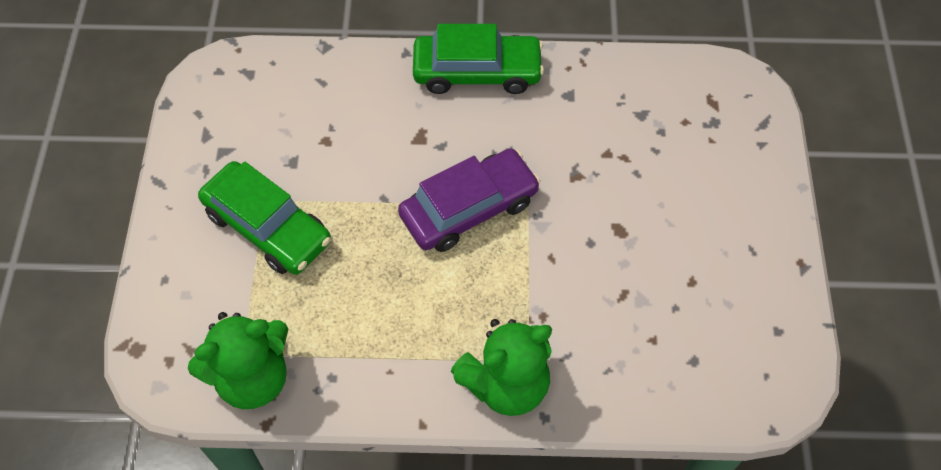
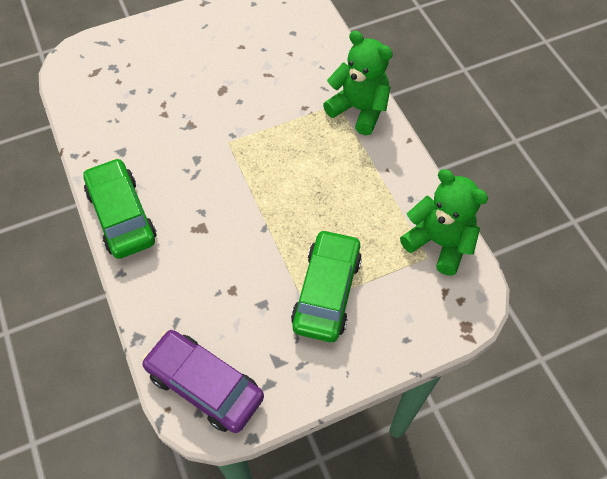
camera: 115 degrees left, 0 degrees up
(469, 209) = (247, 174): purple car -> purple car (205, 385)

